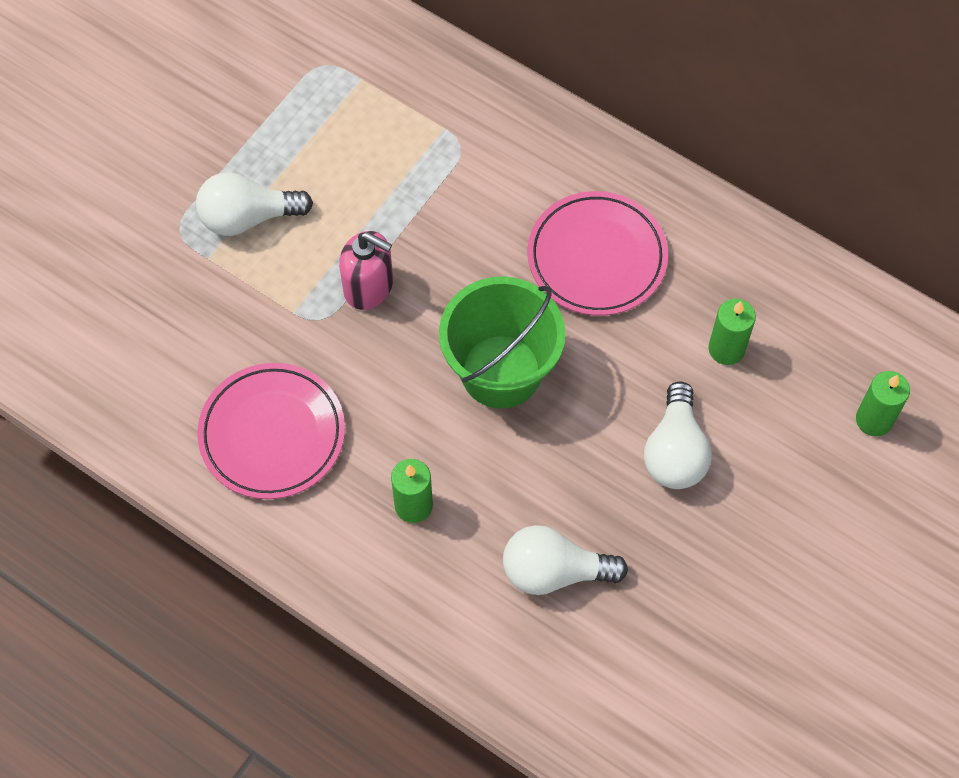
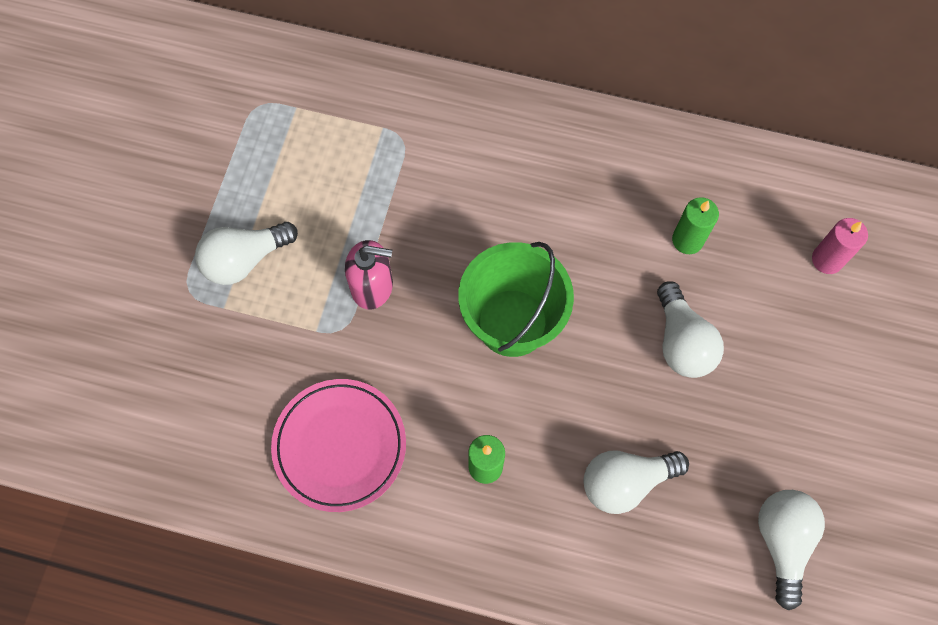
camera: 20 degrees left, 5 degrees up
(597, 257) = (552, 197): pink plate -> none
(697, 689) = (782, 542): none -> white light bulb
(874, 420) = (827, 260): green candle -> pink candle

